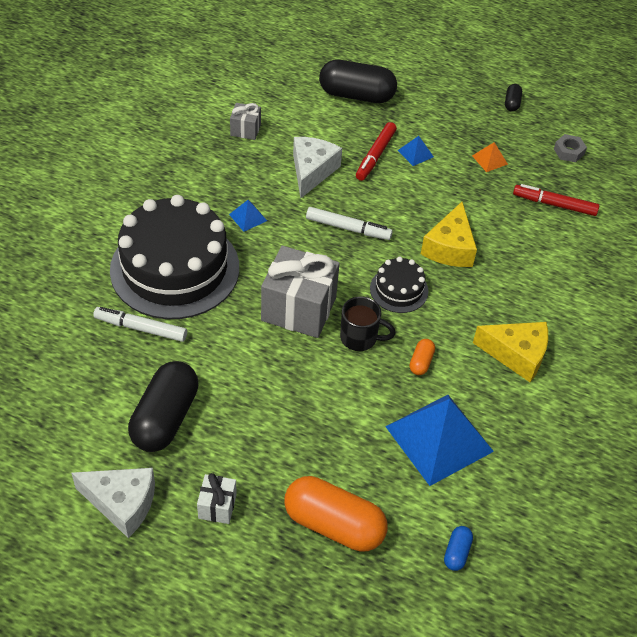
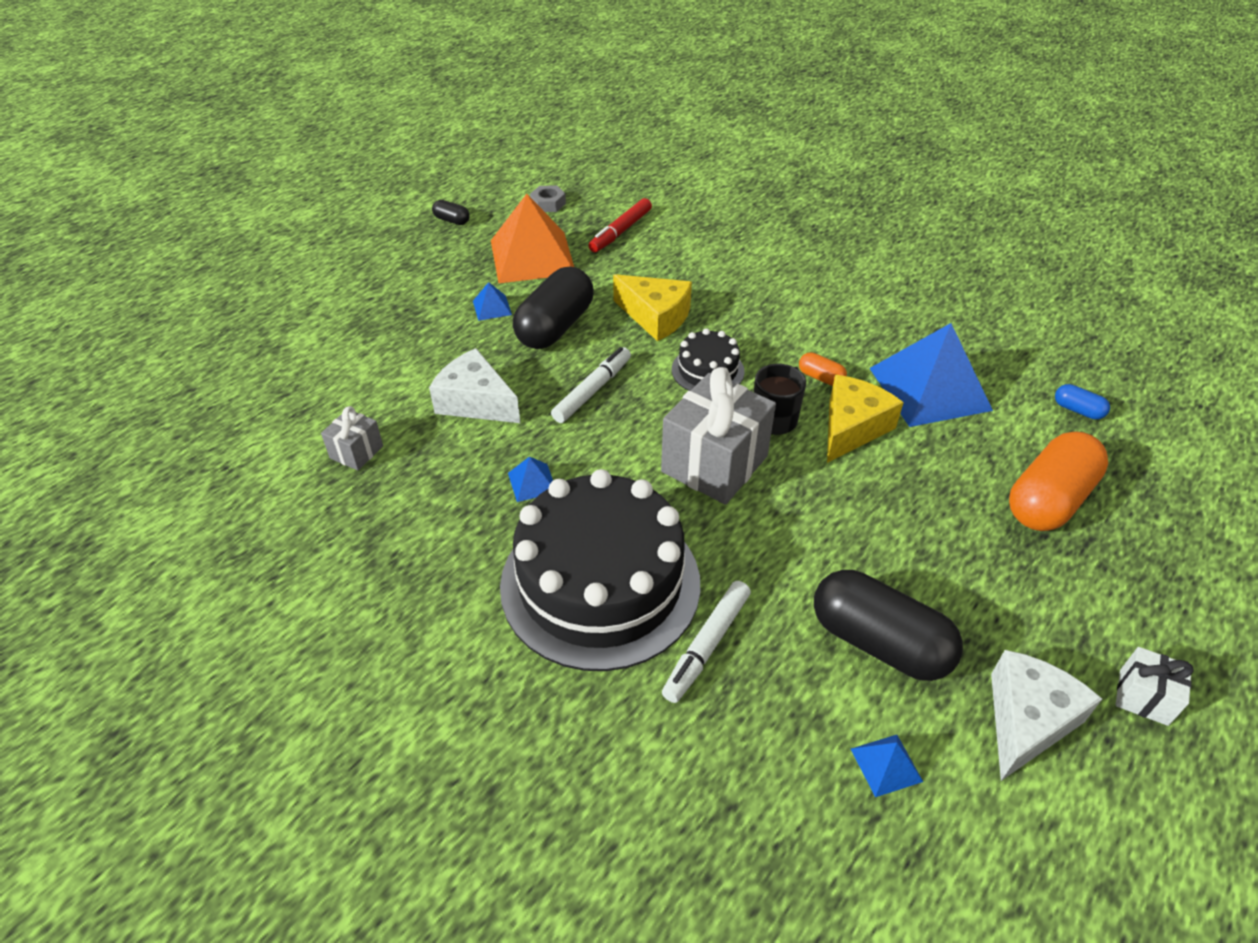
camera: 70 degrees left, 5 degrees down
(75, 427) = (886, 765): none -> blue pyramid
(217, 506) = (1027, 608): white gift -> white gift (1143, 697)
(356, 95) = (357, 332): black capsule -> black capsule (555, 327)
(375, 156) = (478, 340): red marker -> none
(489, 159) = (532, 256): orange pyramid -> orange pyramid, size x2.41
(516, 355) = (822, 307): yellow cheese -> yellow cheese (852, 428)

